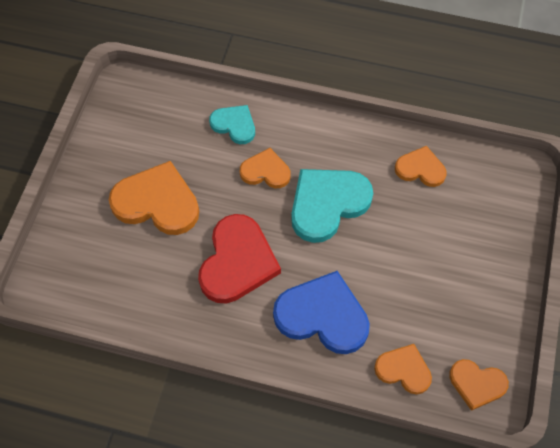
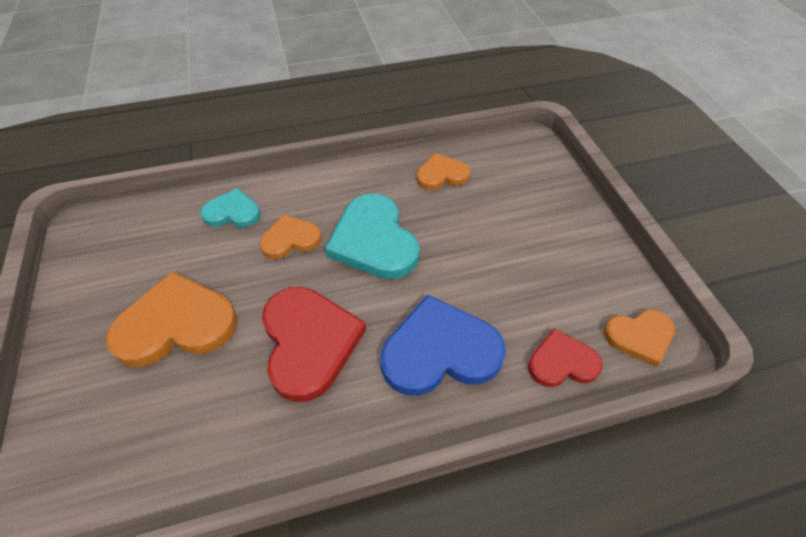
camera: 30 degrees left, 10 degrees down
(327, 204) = (374, 241): turquoise heart -> turquoise heart turned 45 degrees counterclockwise
(403, 370) = (562, 362): orange heart -> red heart

